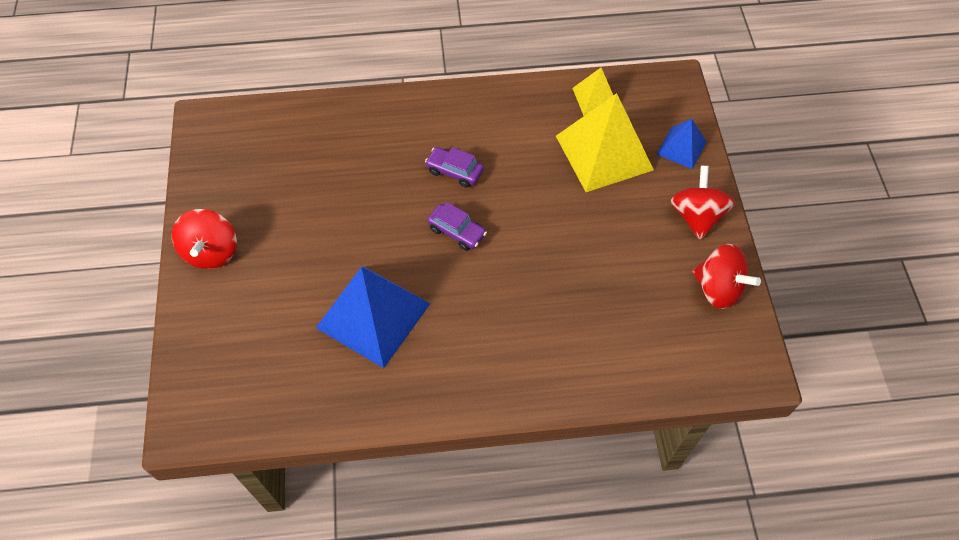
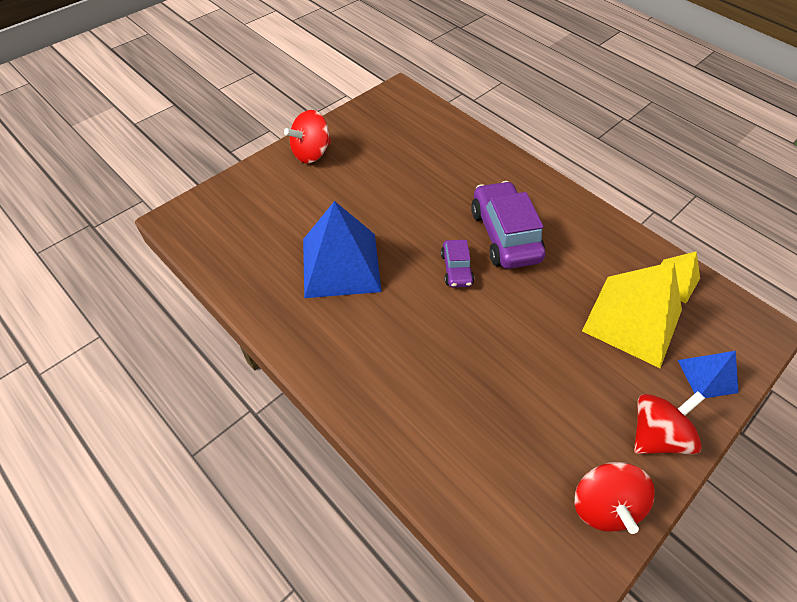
camera: 50 degrees right, 5 degrees down
(454, 171) = (504, 235): purple car -> purple car, size x1.90

